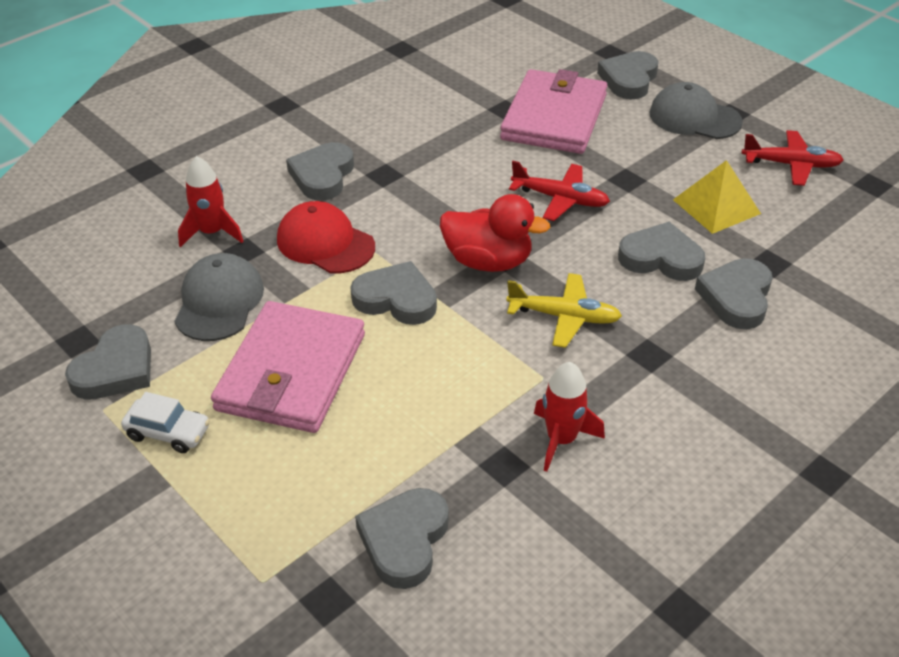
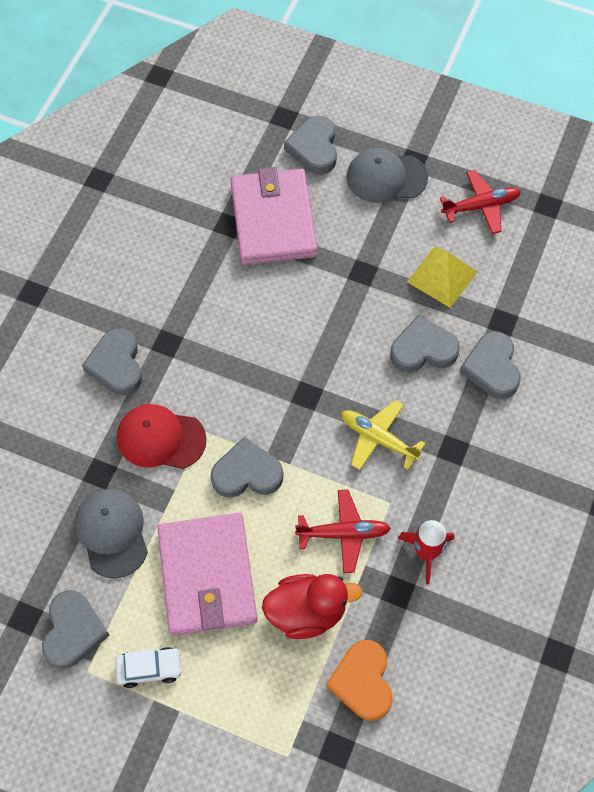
camera: 25 degrees left, 20 degrees up
(212, 232) = (62, 465): red rocket -> none
(404, 540) = (362, 682): grey heart -> orange heart
(488, 261) = (297, 406): red duck -> red duck (307, 612)
(560, 199) = (321, 315): red plane -> red plane (343, 533)
(564, 317) = (378, 438): yellow plane -> yellow plane turned 135 degrees counterclockwise

